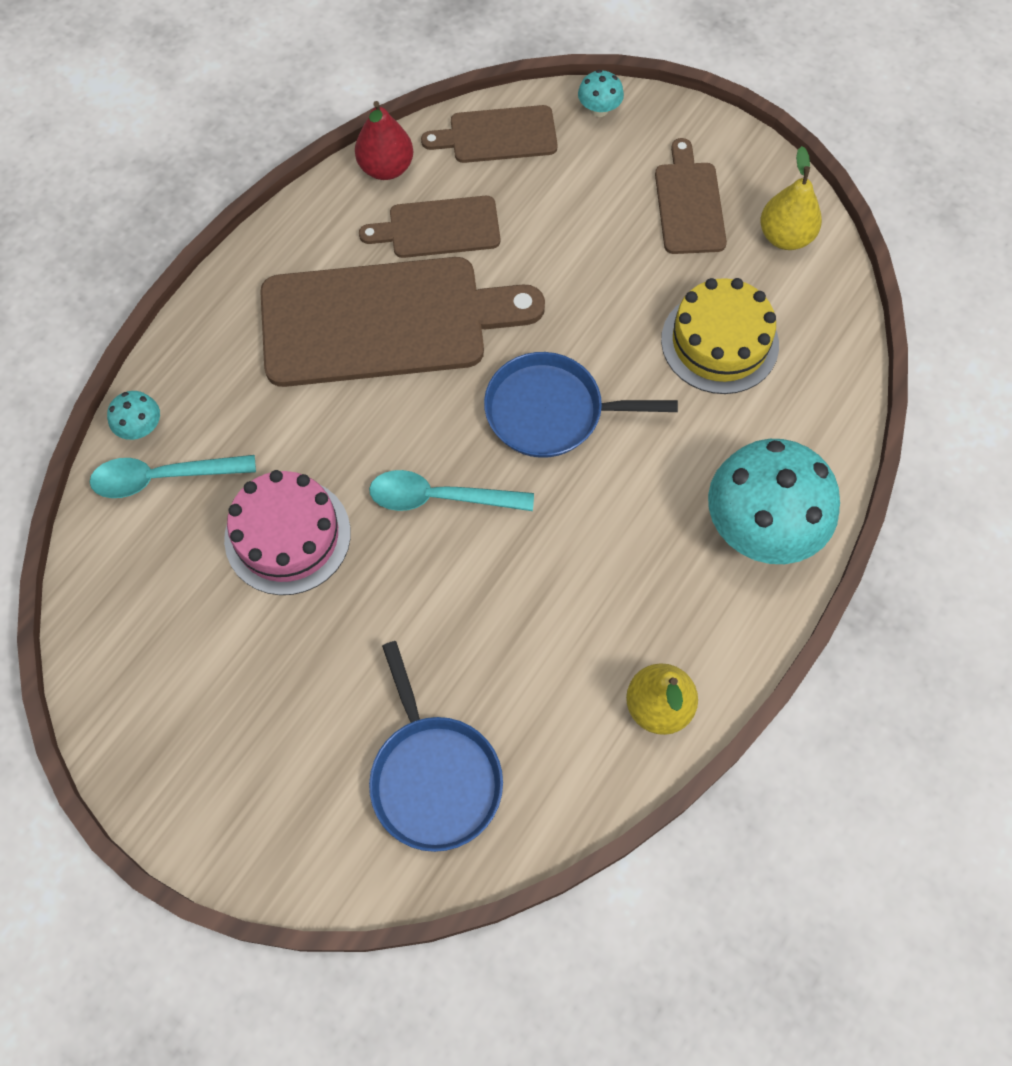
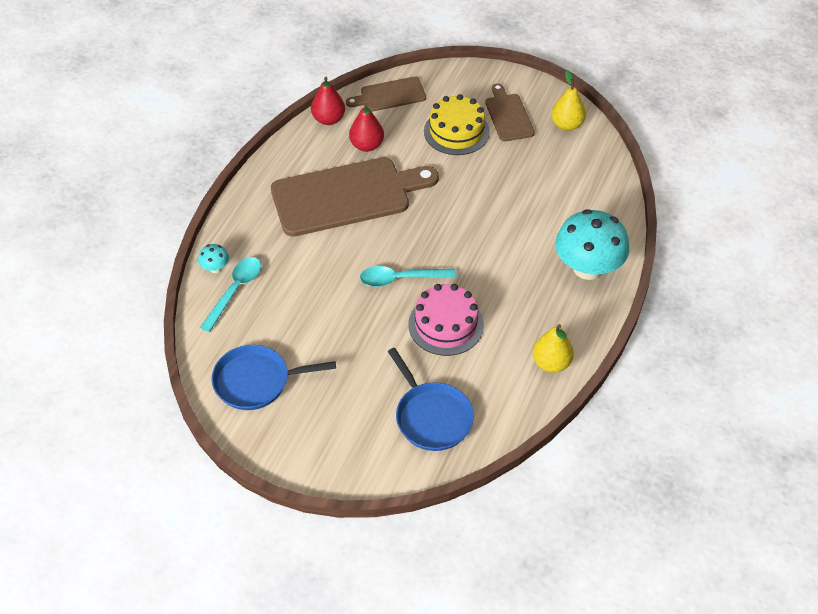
camera: 10 degrees left, 15 degrees down
(163, 477) = (235, 291): turquoise spoon -> turquoise spoon turned 135 degrees clockwise
(287, 536) = (316, 310): pink cake -> pink cake (446, 324)
(438, 228) = (367, 145): brown cutting board -> red pear
(550, 411) = (454, 228): blue pan -> blue pan (256, 381)
(599, 109) = (445, 75): turquoise mushroom -> none
(719, 342) = (542, 181): yellow cake -> yellow cake (456, 131)

